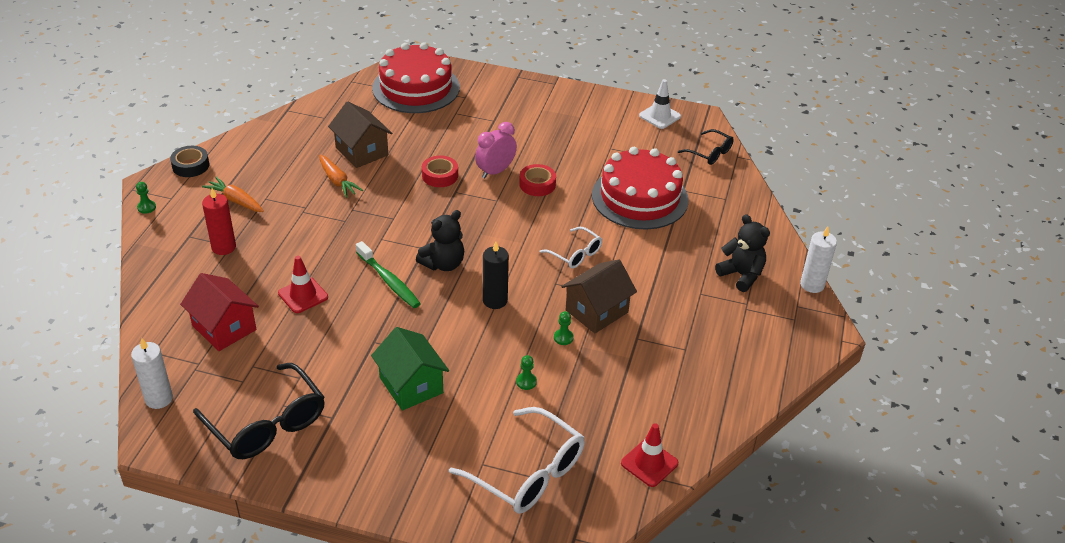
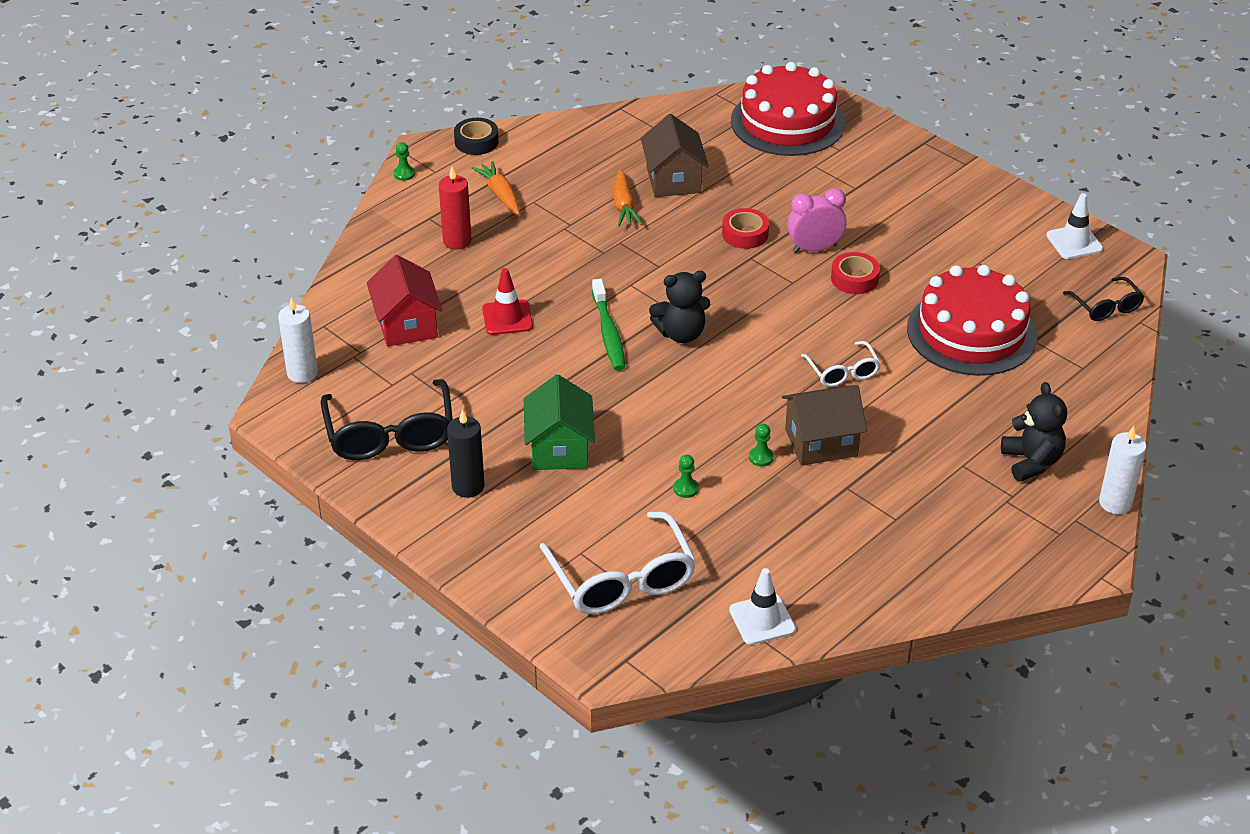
camera: 30 degrees right, 0 degrees up
(495, 300) = (711, 392): black candle -> black candle (468, 486)
(649, 463) = (762, 620): red traffic cone -> white traffic cone

